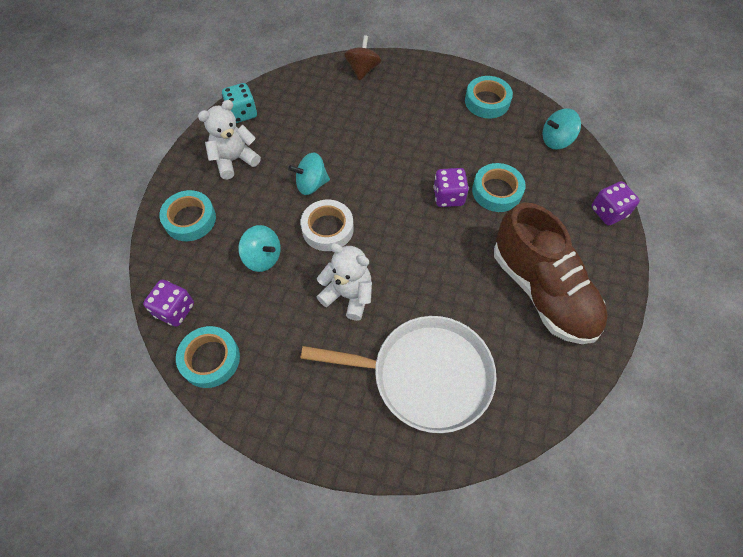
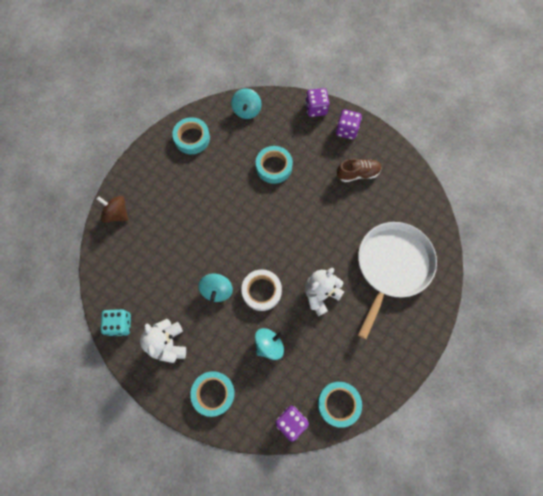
camera: 70 degrees left, 10 degrees up
(448, 196) = (266, 199): purple dice -> purple dice (346, 130)
(542, 291) = (358, 174): brown shoe -> brown shoe, size x0.48

